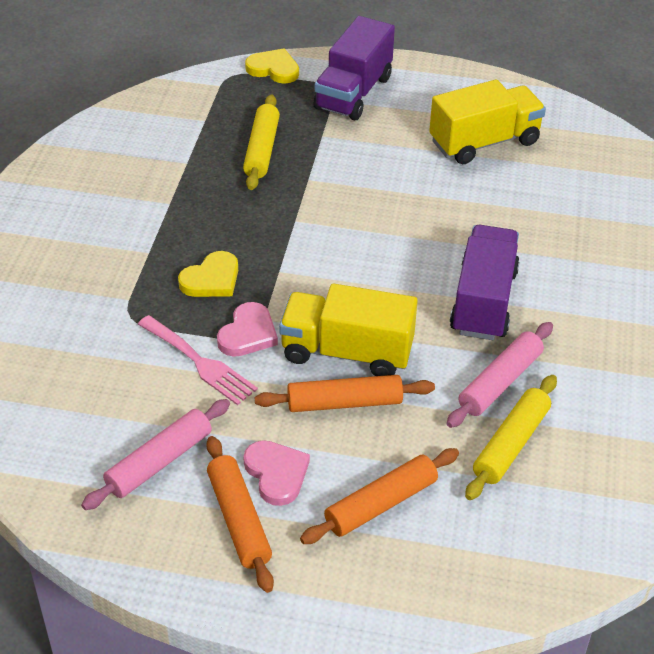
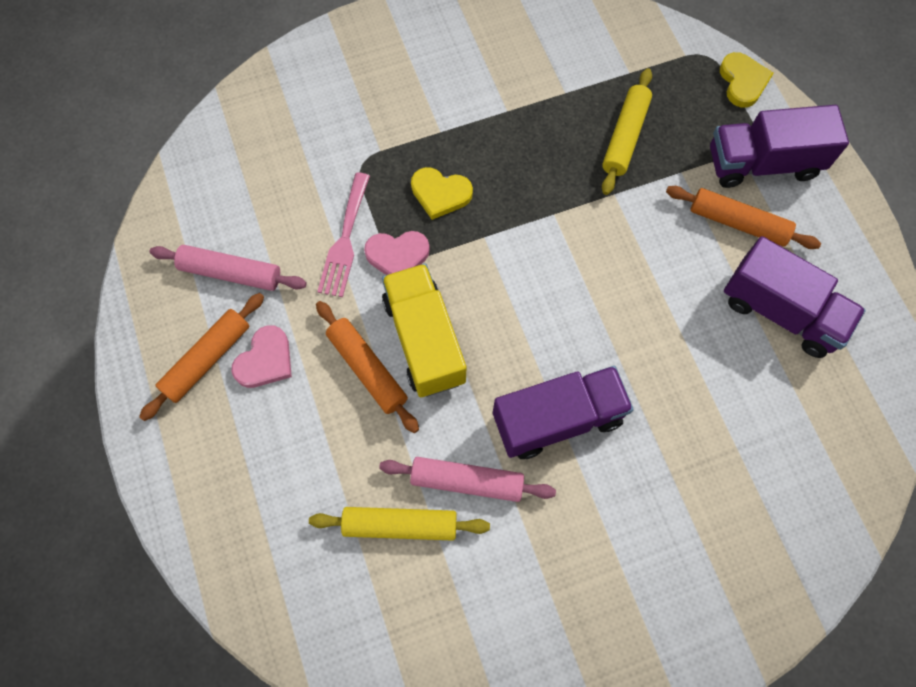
camera: 60 degrees right, 25 degrees up
(261, 150) = (624, 136): yellow rolling pin -> yellow rolling pin turned 45 degrees counterclockwise
(381, 504) = (278, 454): orange rolling pin -> orange rolling pin (738, 223)
(484, 142) = (780, 311): yellow truck -> purple truck

